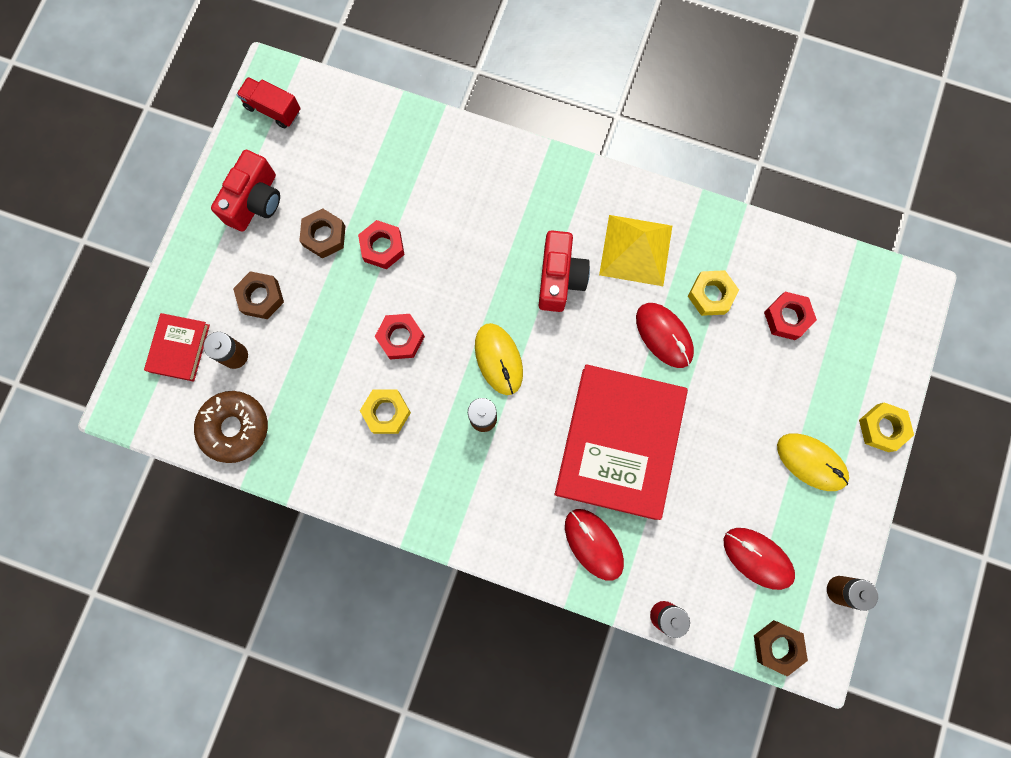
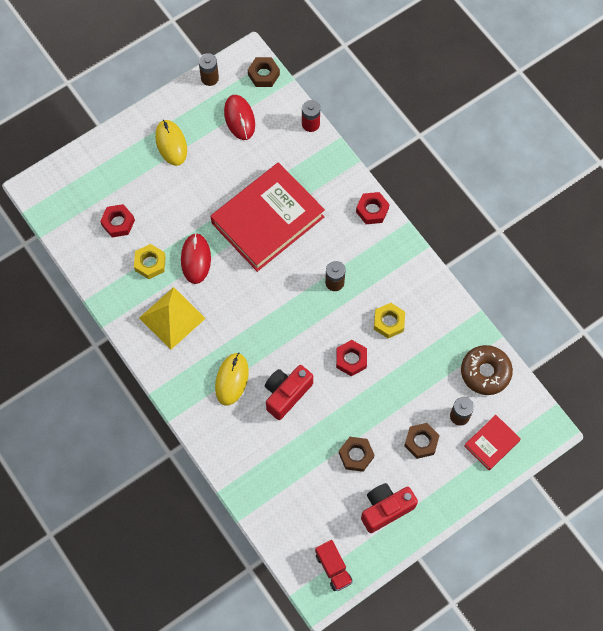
camera: 145 degrees left, 10 degrees down
(382, 247) = (324, 423): red nut -> red nut (372, 210)
(498, 359) = (301, 309): yellow mouse -> yellow mouse (232, 379)
(559, 278) = (230, 331): red camera -> red camera (286, 394)
(593, 544) = (321, 179): red mouse -> none
(882, 428) = (118, 135): yellow nut -> none

